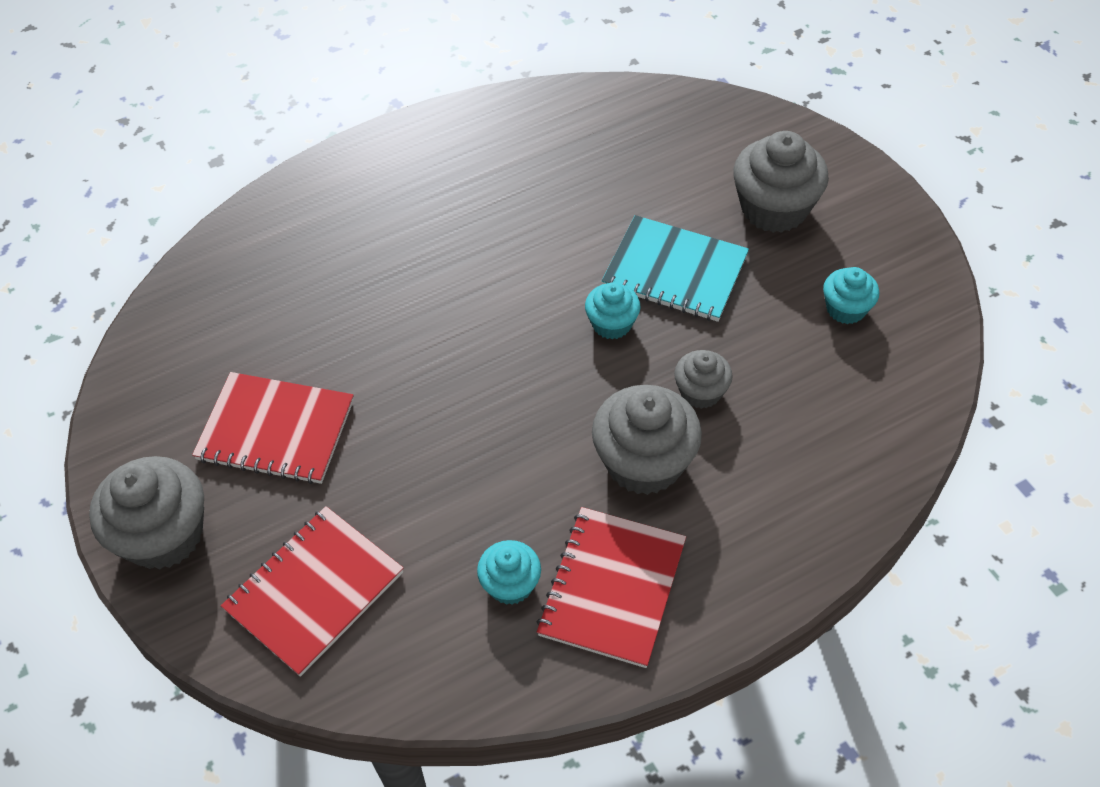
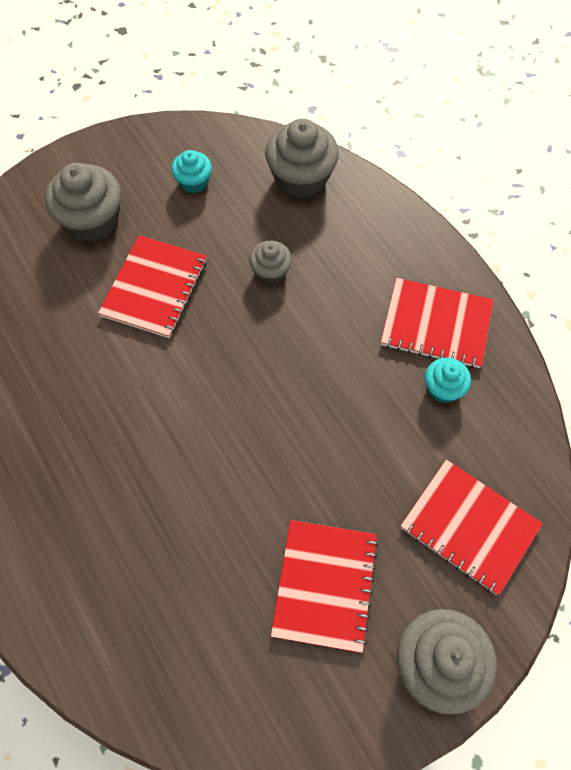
camera: 95 degrees left, 10 degrees up
(612, 324) = (207, 331): turquoise cupcake -> none
(644, 462) = (334, 307): grey cupcake -> grey cupcake (301, 178)
(675, 271) = (154, 288): turquoise notebook -> red notebook

